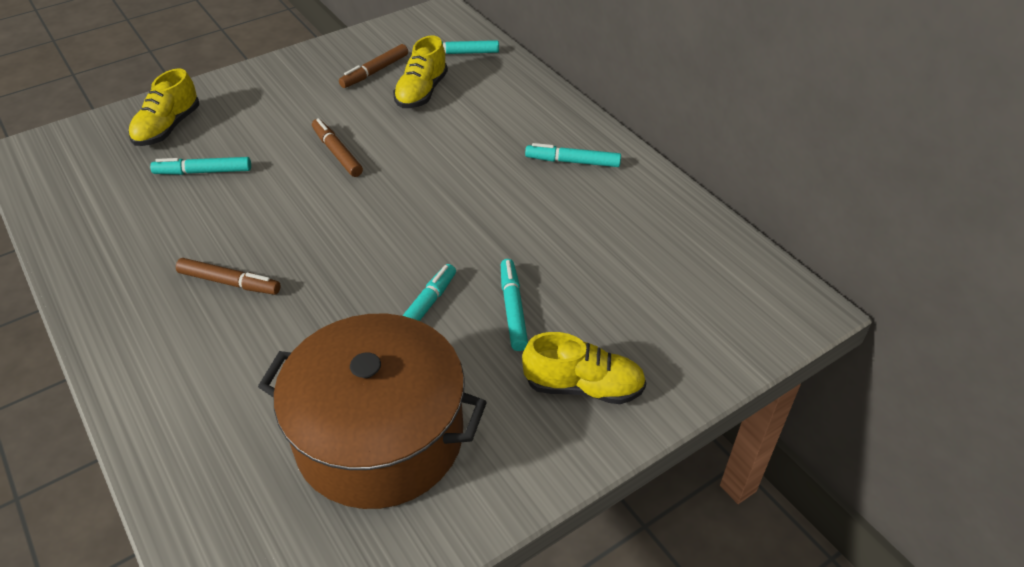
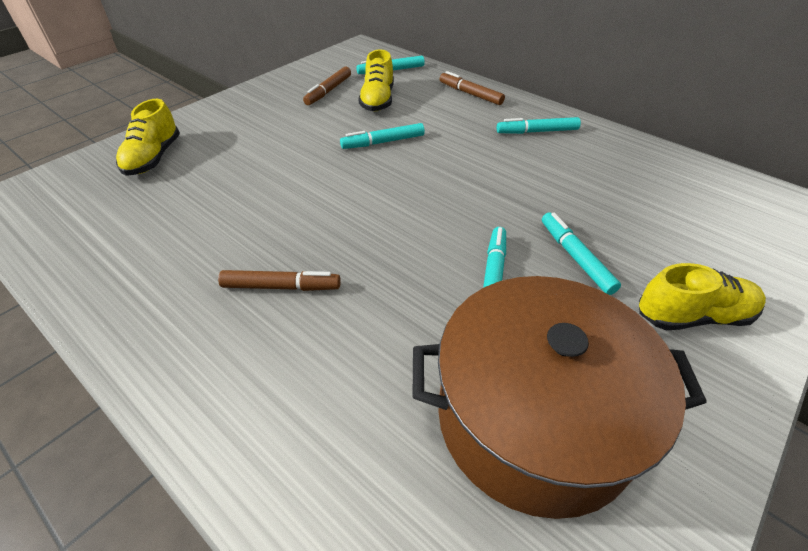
camera: 15 degrees left, 0 degrees up
(203, 172) = (206, 189): turquoise marker -> turquoise marker (383, 142)
(337, 153) = (329, 154): brown marker -> brown marker (470, 94)

